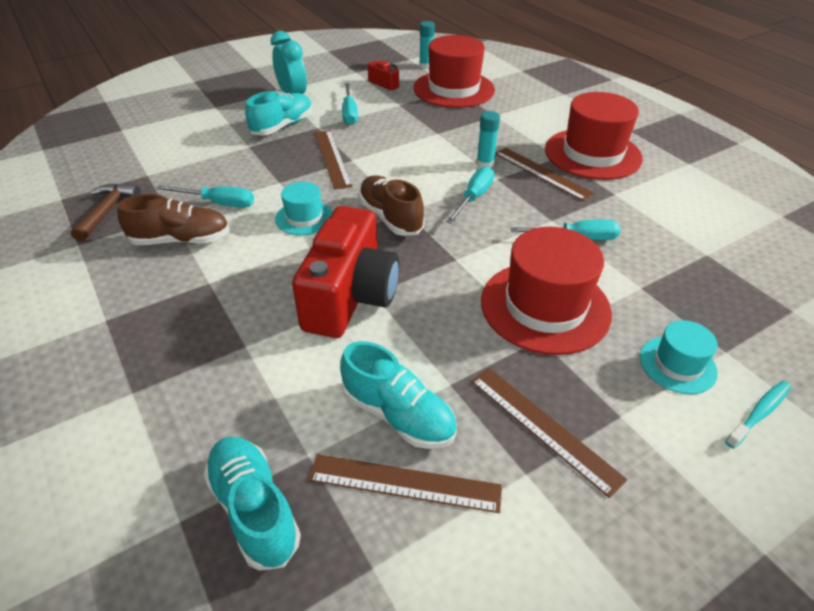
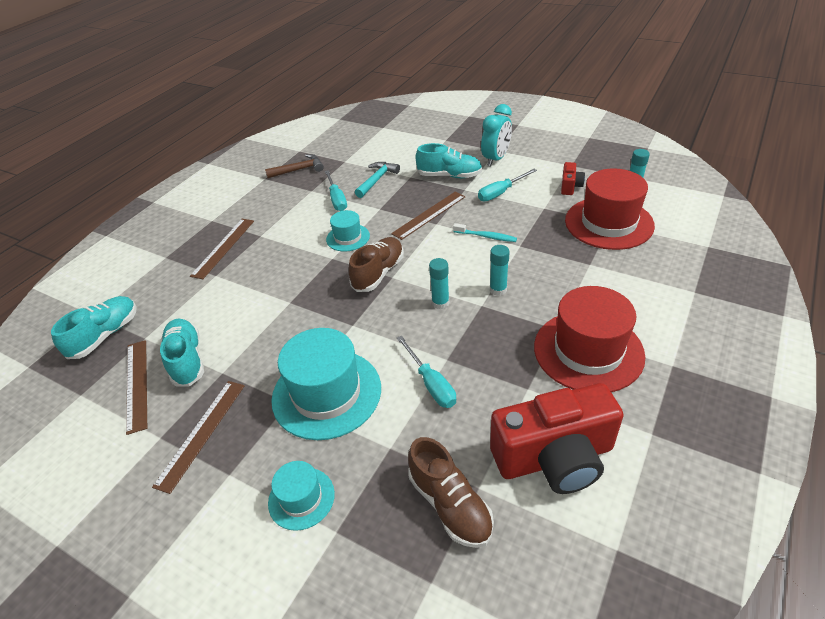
camera: 65 degrees right, 0 degrees up
(181, 240) = (291, 206): brown shoe -> brown shoe (450, 504)
(222, 166) = (377, 180): none -> turquoise hammer
(350, 297) = (280, 294): red camera -> red camera (554, 457)
(398, 414) = (187, 360): turquoise shoe -> turquoise shoe turned 150 degrees clockwise
(473, 197) = (440, 303): turquoise screwdriver -> turquoise glue stick
(542, 173) = (516, 328): brown ruler -> brown ruler (223, 247)
(545, 306) = (326, 393): red hat -> turquoise hat
(759, 413) = (268, 571): turquoise toothbrush -> turquoise toothbrush (486, 236)

